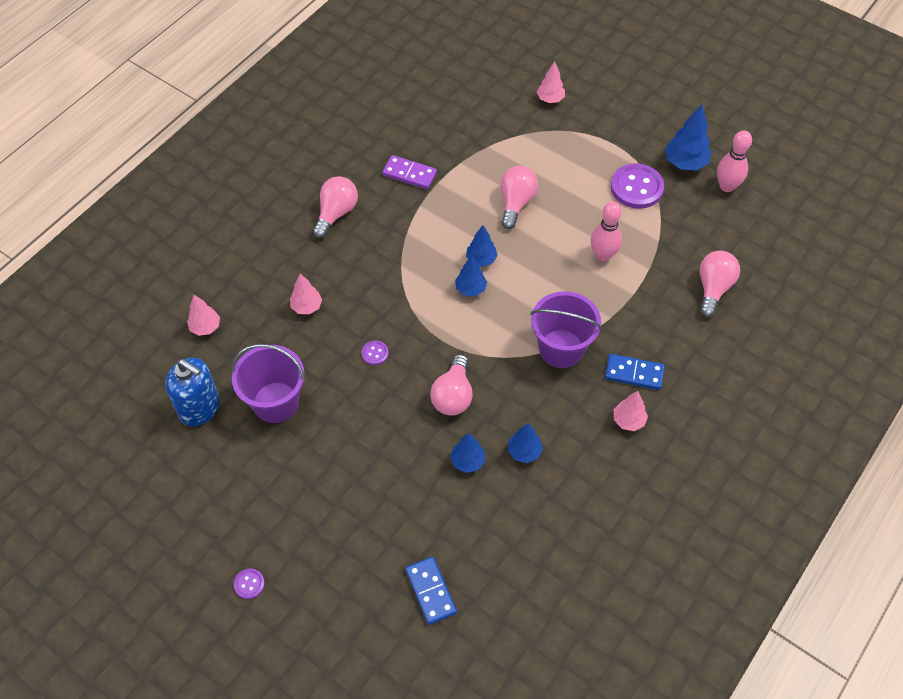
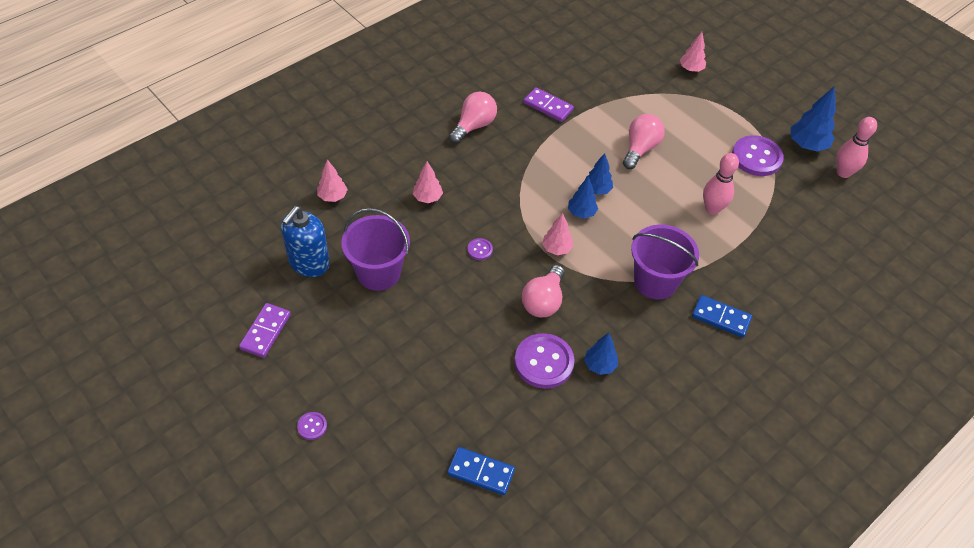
camera: 10 degrees right, 5 degrees down
(174, 494) = (265, 331): none -> purple domino
(200, 408) = (309, 263): blue soap dispenser -> blue soap dispenser turned 75 degrees clockwise
(431, 591) = (481, 472): blue domino -> blue domino turned 60 degrees counterclockwise
(468, 461) = (544, 362): blue tree -> purple button
(628, 420) = (707, 359): pink tree -> pink tree (556, 249)
(713, 288) = (813, 258): pink light bulb -> none

